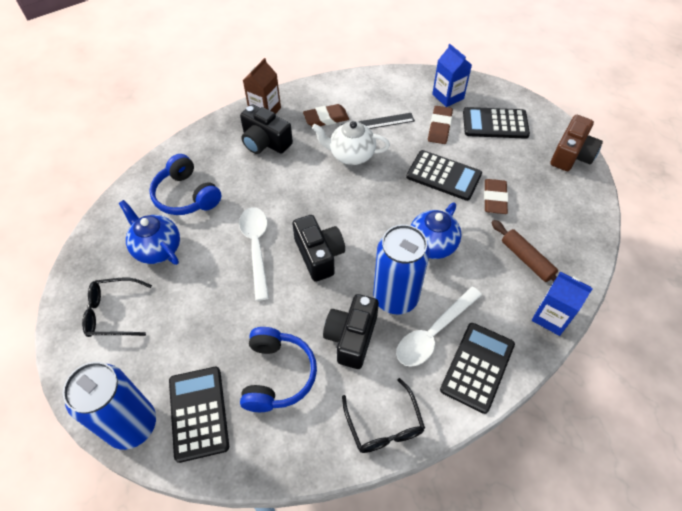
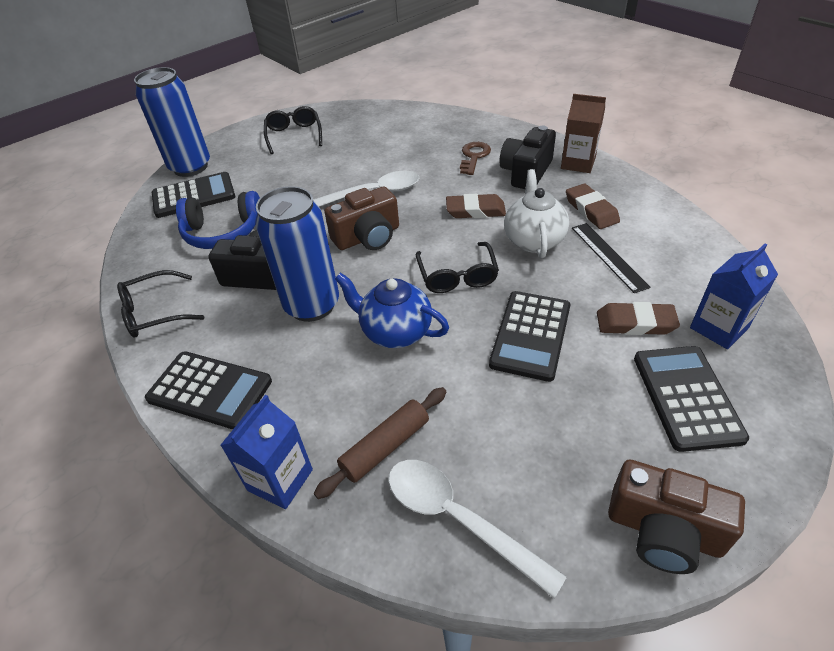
camera: 85 degrees right, 10 degrees down
(157, 248) = (363, 140): blue teapot -> none
(186, 196) = (430, 141): blue headphones -> none
(227, 169) = (474, 156): none -> brown key
(319, 255) = (368, 237): black camera -> brown camera
(381, 203) = (457, 276): none -> black glasses
(433, 333) = (261, 344): white spoon -> white spoon (458, 519)
(494, 199) = (502, 401): brown eraser -> brown eraser (475, 210)

